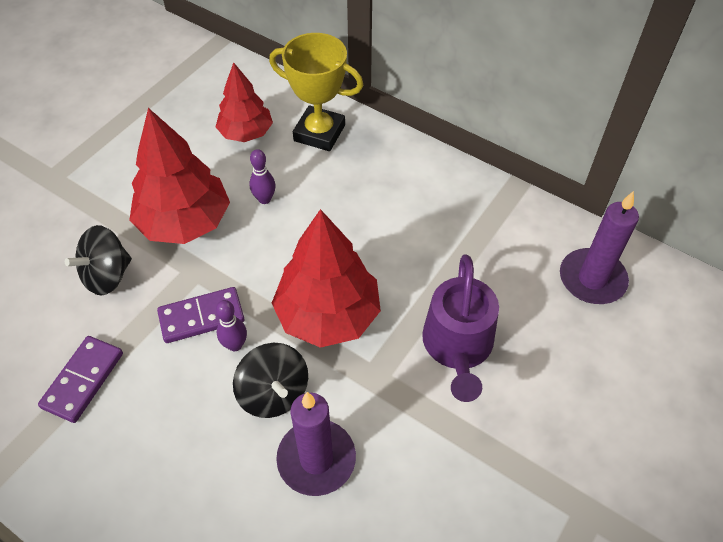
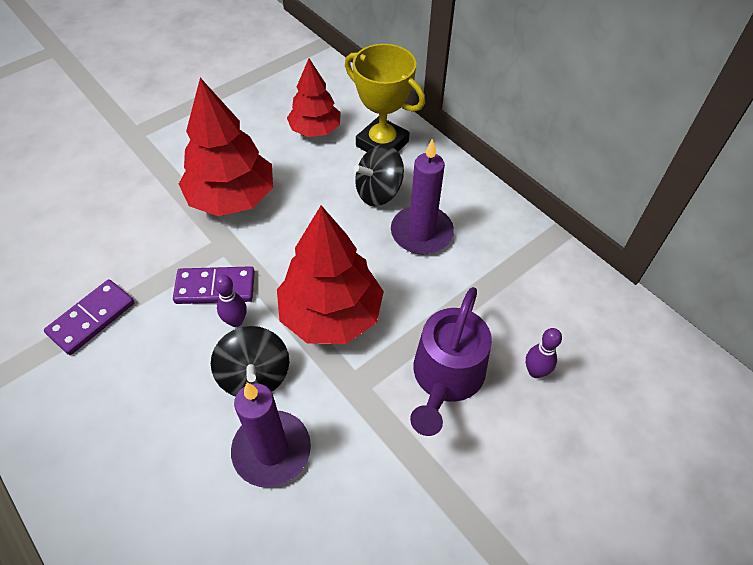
camera: 15 degrees right, 0 degrees up
(107, 275) = (147, 230): black spinning top -> black spinning top (378, 192)
(264, 199) = (310, 193): purple bowling pin -> purple bowling pin (535, 371)
(592, 279) = (606, 344): purple candle -> purple candle (421, 233)

